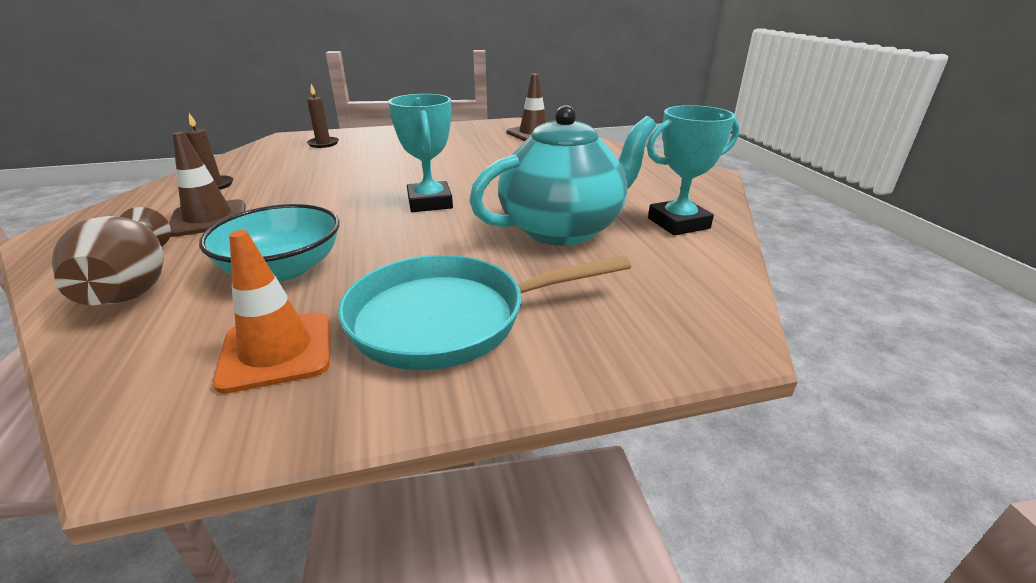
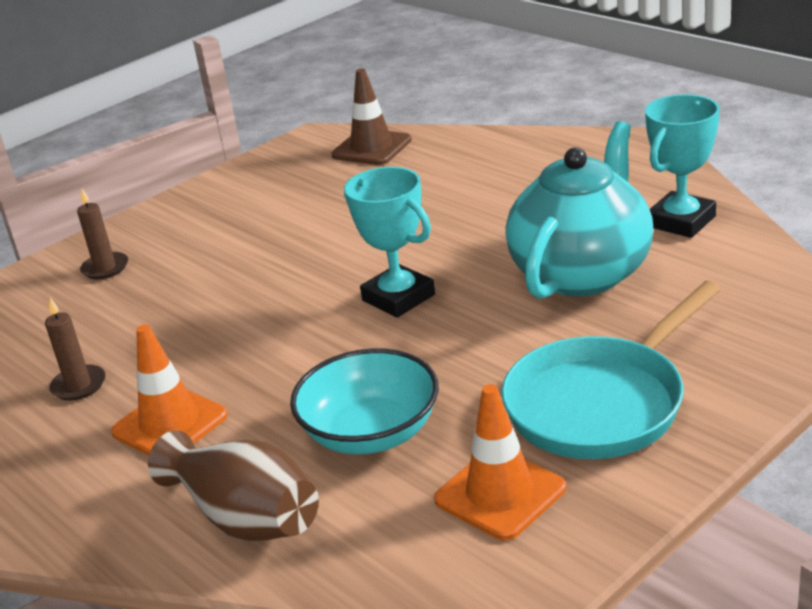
camera: 25 degrees left, 0 degrees up
(208, 219) = (170, 424): brown traffic cone -> orange traffic cone

